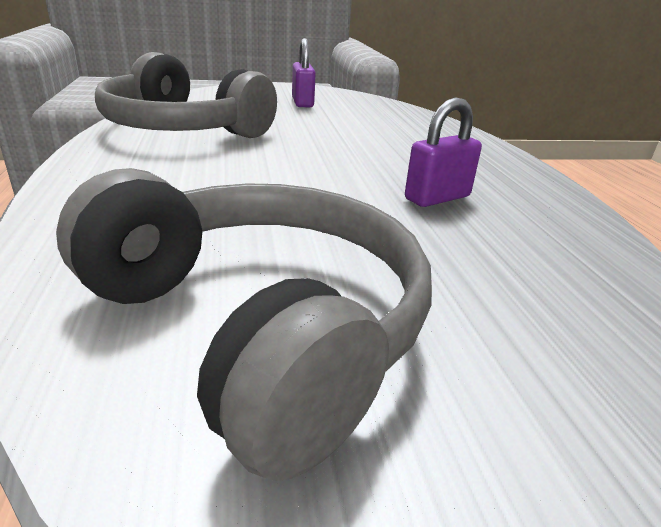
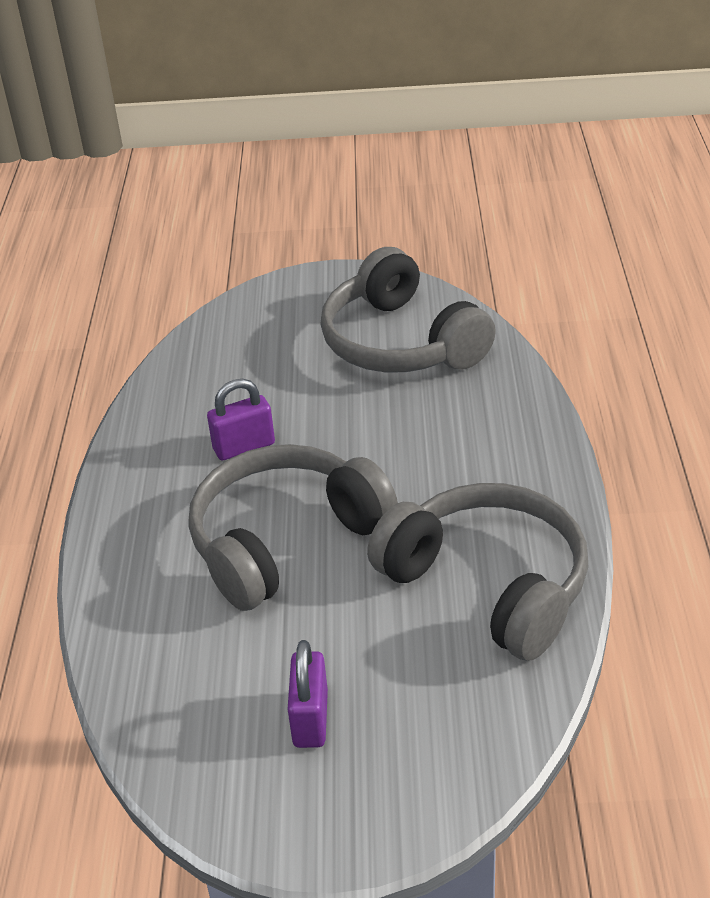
camera: 165 degrees left, 10 degrees up
(352, 148) = (285, 540): none -> grey headphones

